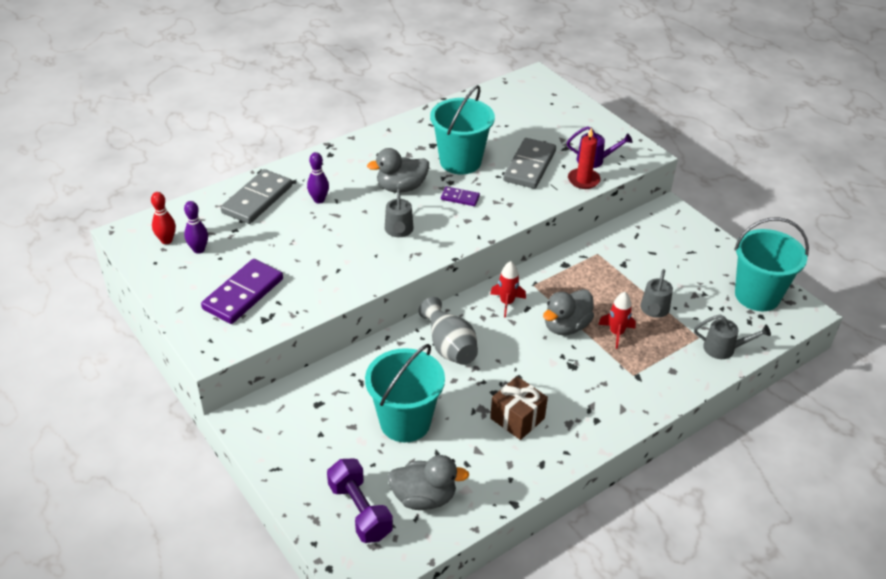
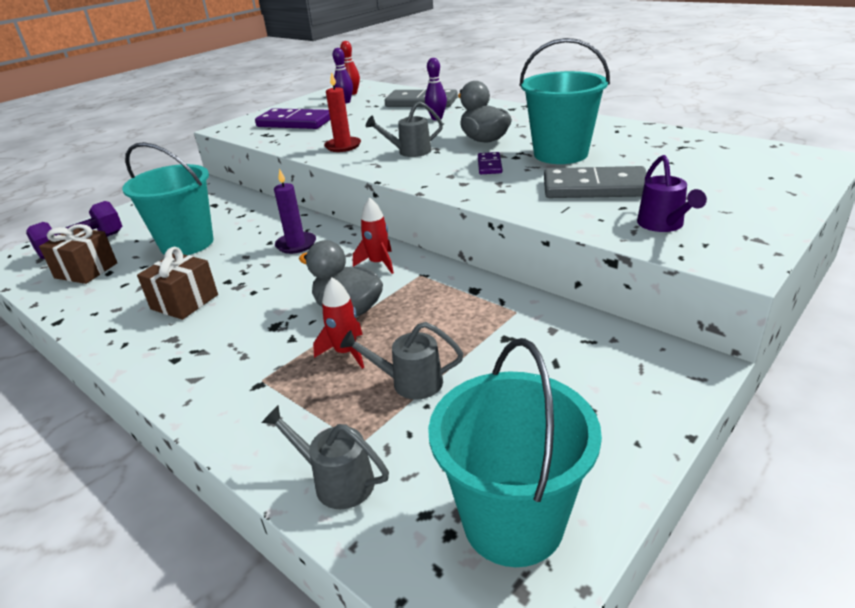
camera: 80 degrees right, 10 degrees down
(424, 497) = (86, 270): grey duck -> brown gift
(449, 346) = (296, 245): grey vase -> purple candle
(583, 180) = (602, 225): red candle -> red candle (343, 146)
(724, 349) = (336, 481): grey watering can -> grey watering can turned 120 degrees clockwise

